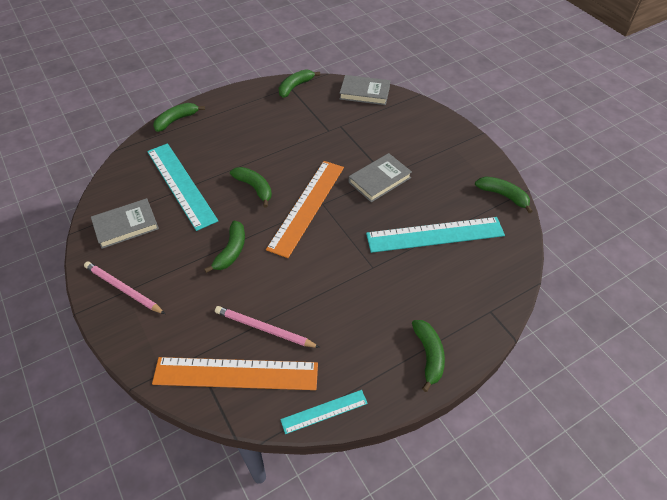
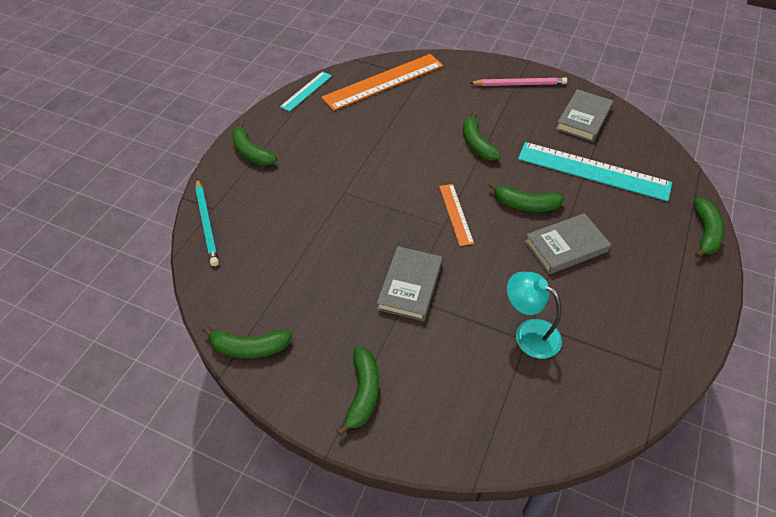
camera: 145 degrees right, 0 degrees up
(264, 329) = (391, 110): pink pencil -> none
(295, 87) = (655, 375): green banana -> green banana (363, 393)
(307, 206) = (455, 214): orange ruler -> orange ruler, size x0.52
(335, 127) = (529, 333): none -> turquoise lamp
(364, 93) = (555, 428): grey book -> grey book (565, 246)
(435, 235) = (304, 253): turquoise ruler -> none
(500, 298) = (207, 224): none -> turquoise pencil

